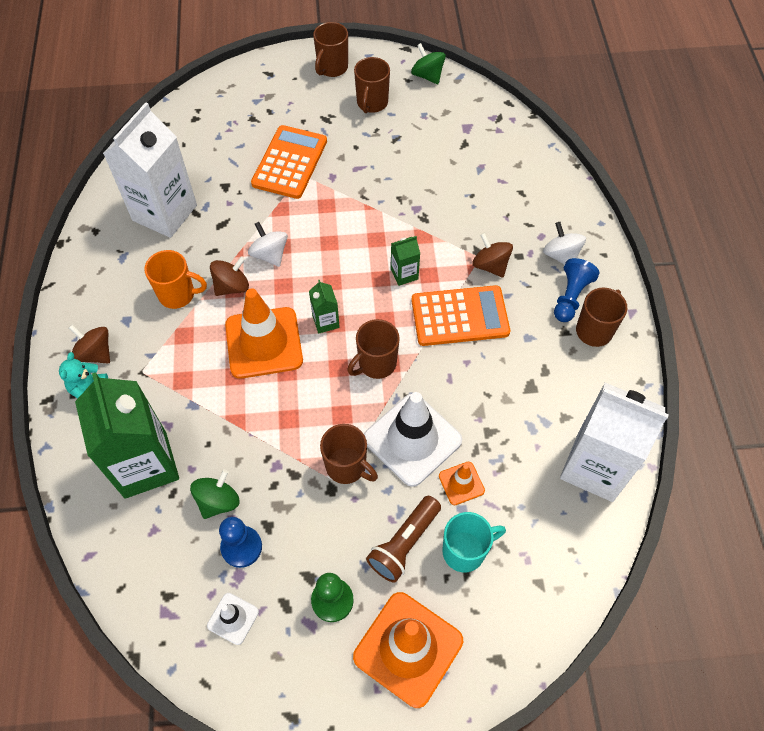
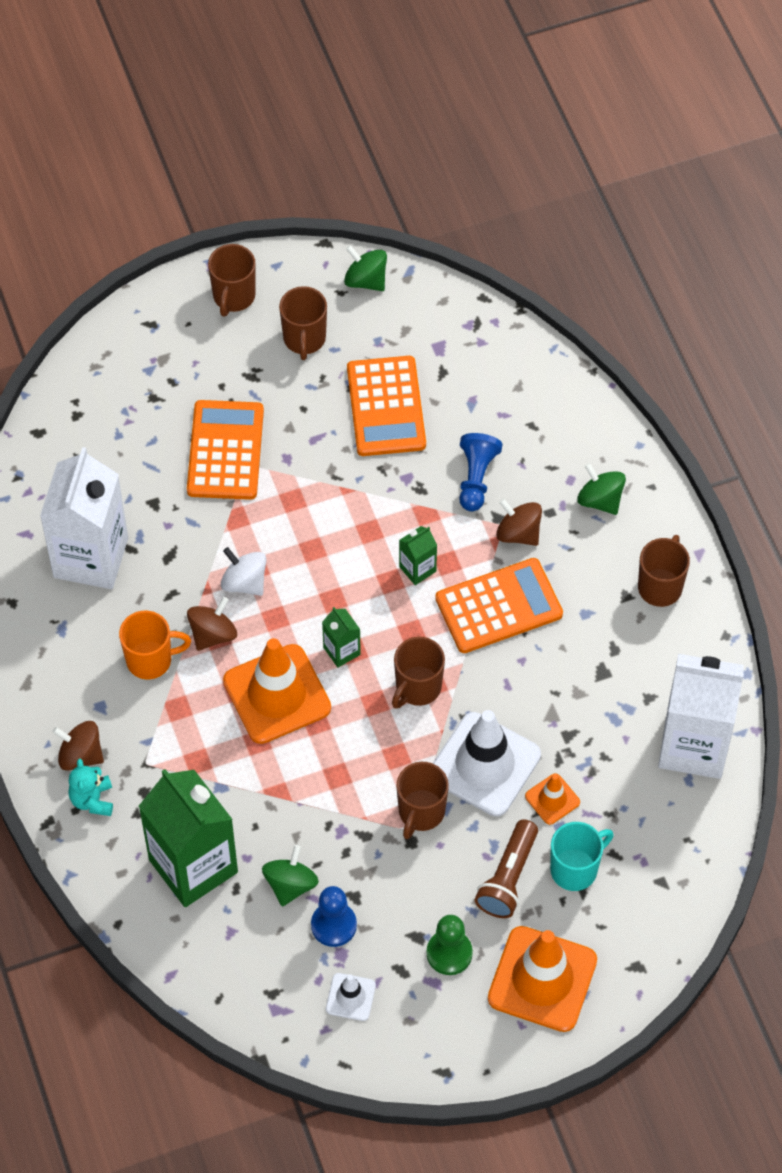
camera: 15 degrees left, 0 degrees up
(347, 466) = (421, 812): brown mug -> brown mug turned 90 degrees clockwise
(416, 158) = (386, 407): none -> orange calculator
(561, 255) = (600, 500): white spinning top -> green spinning top
(570, 297) = (623, 551): blue pawn -> blue pawn (476, 478)

